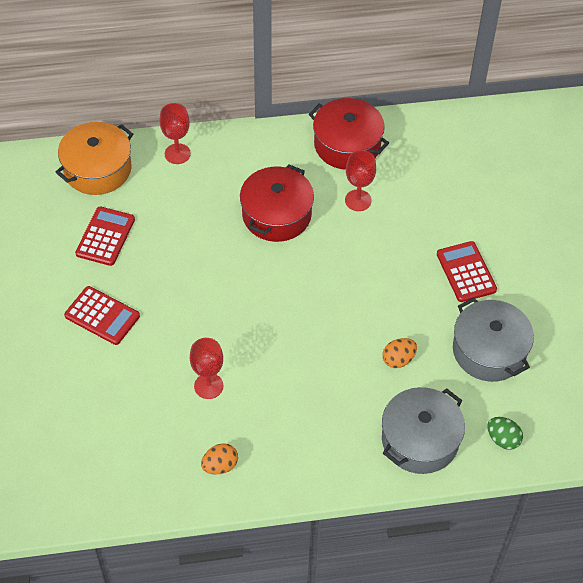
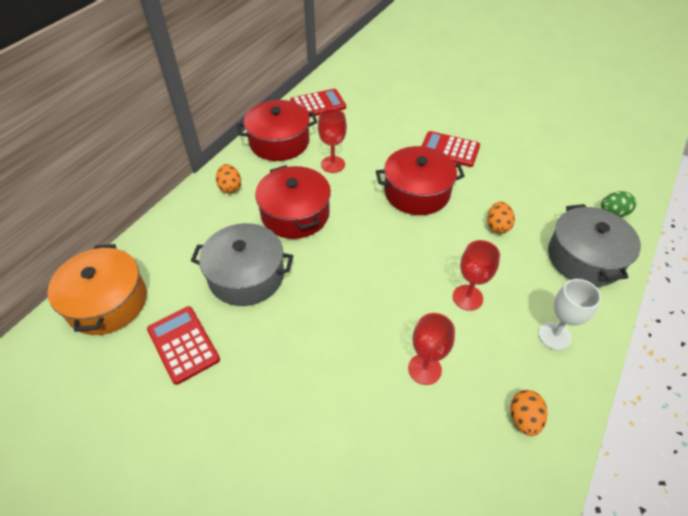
camera: 50 degrees left, 5 degrees down
(102, 316) = (267, 409): red calculator -> red calculator (318, 105)
(177, 154) = (165, 237): red goblet -> red goblet (467, 297)
(263, 153) = (230, 187): none -> orange egg
(312, 453) = (554, 336): none -> white goblet
(383, 280) = (417, 192): none -> red pot
(489, 350) = (527, 176): grey pot -> grey pot (246, 276)

